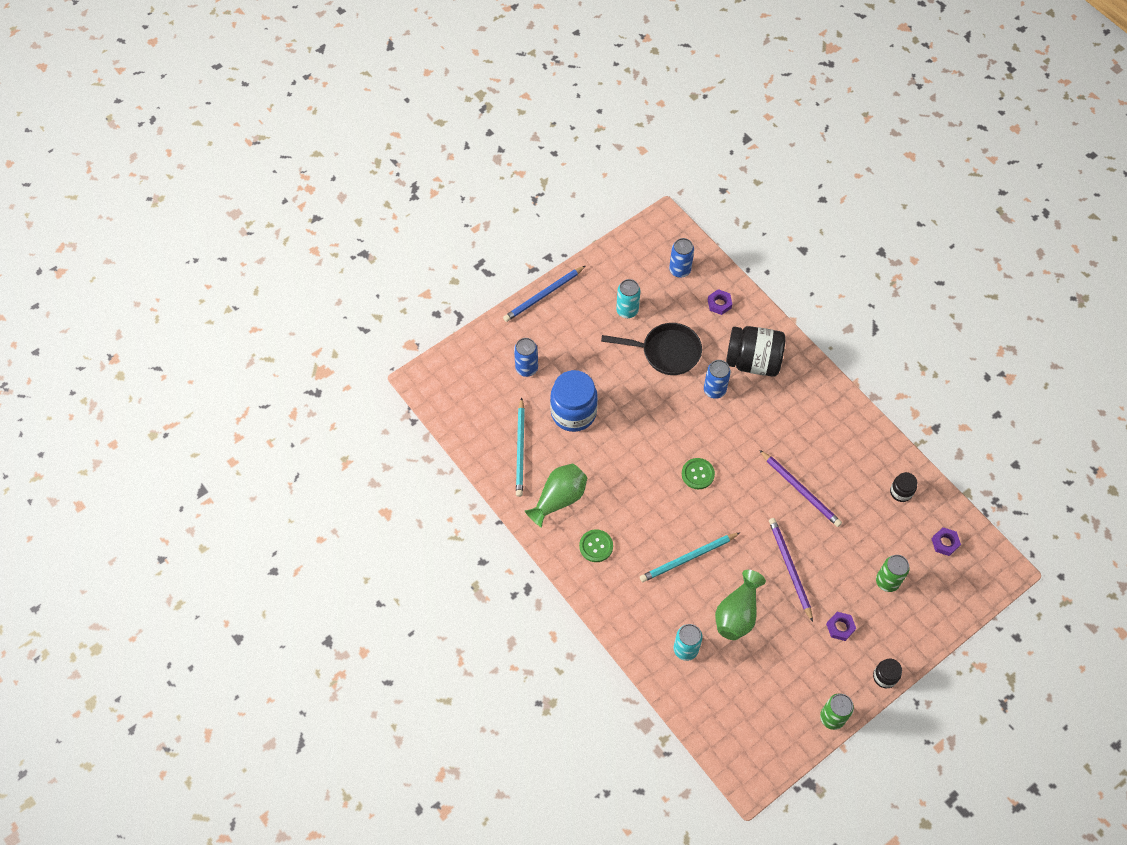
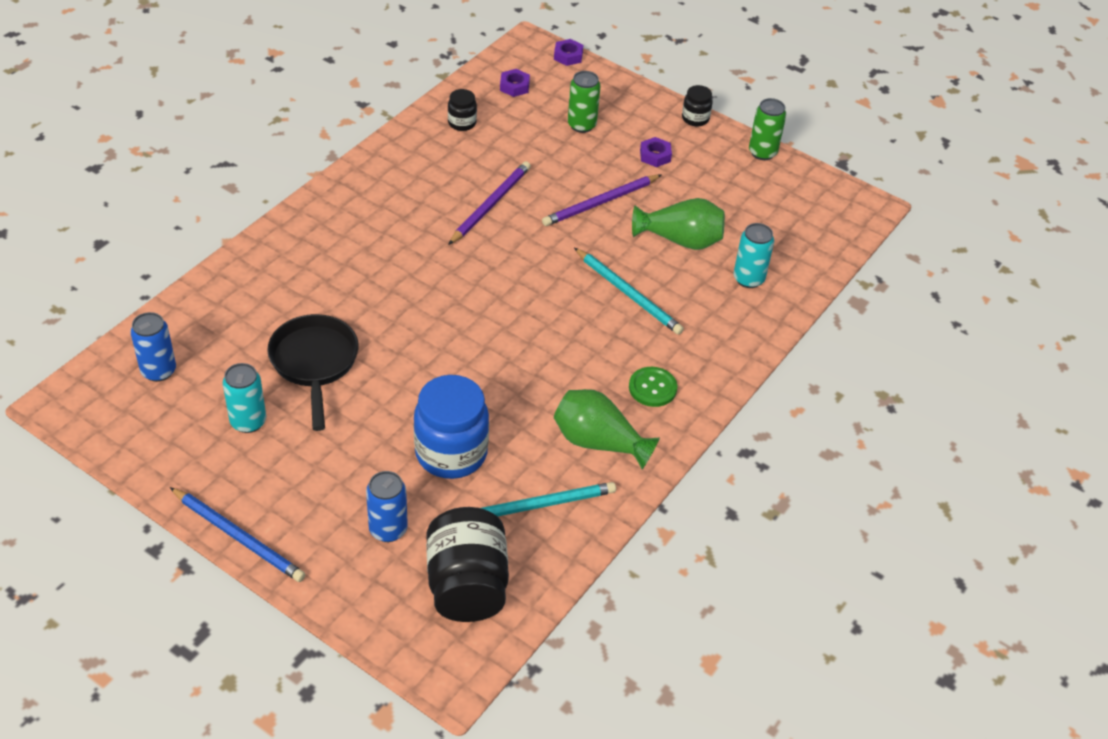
camera: 110 degrees left, 15 degrees down
(698, 474) = (503, 301): green button -> none
(714, 390) = (366, 303): blue can -> none
(719, 304) = (215, 317): purple nut -> purple nut (568, 56)
(753, 361) = (308, 270): black jar -> black jar (467, 585)

